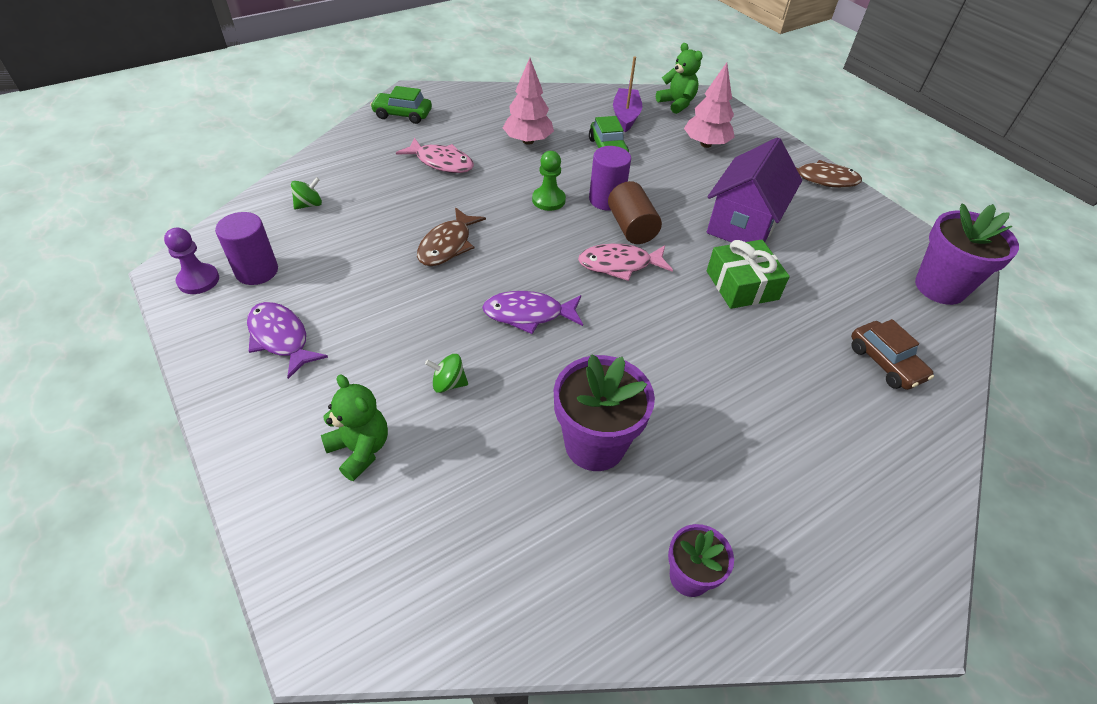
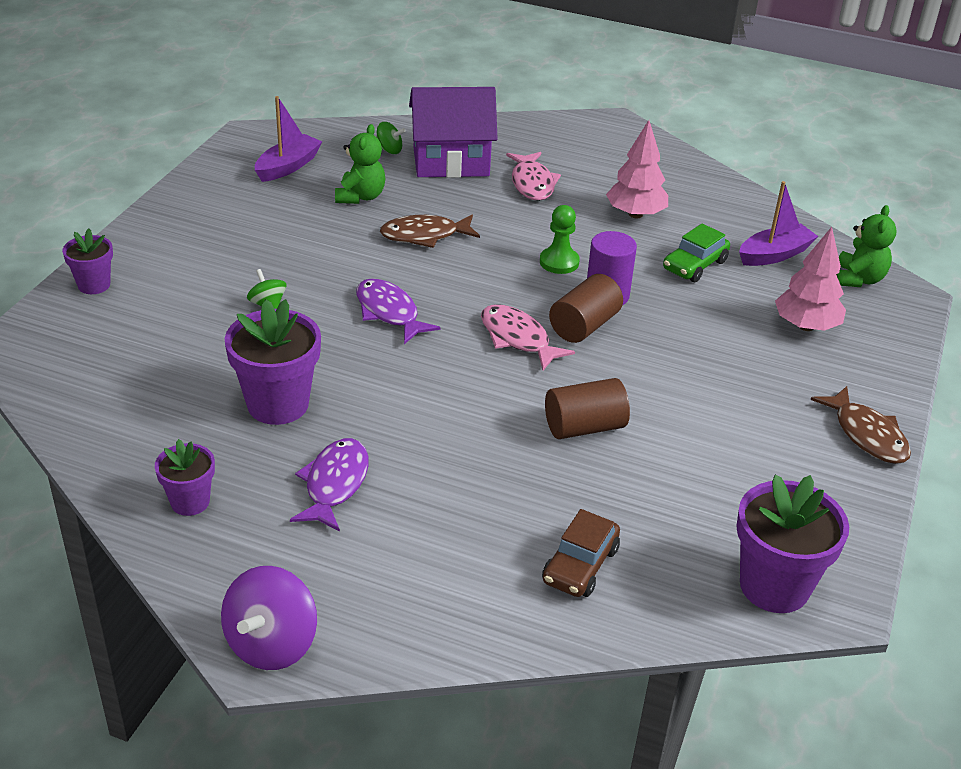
camera: 55 degrees right, 10 degrees down
(198, 280) = (251, 149): purple pawn -> none
(257, 271) = (288, 166): purple cylinder -> purple boat
(281, 338) = (233, 210): purple fish -> purple fish (334, 484)
(284, 504) = (94, 285): none -> purple flower pot
(360, 449) = (166, 294): green teddy bear -> green teddy bear (360, 197)
(402, 115) = (573, 133): green car -> none
(742, 285) = (584, 427): green gift -> brown cylinder
(743, 224) = (690, 398): purple house -> purple house (451, 162)
(904, 600) = (271, 644): none -> purple spinning top

